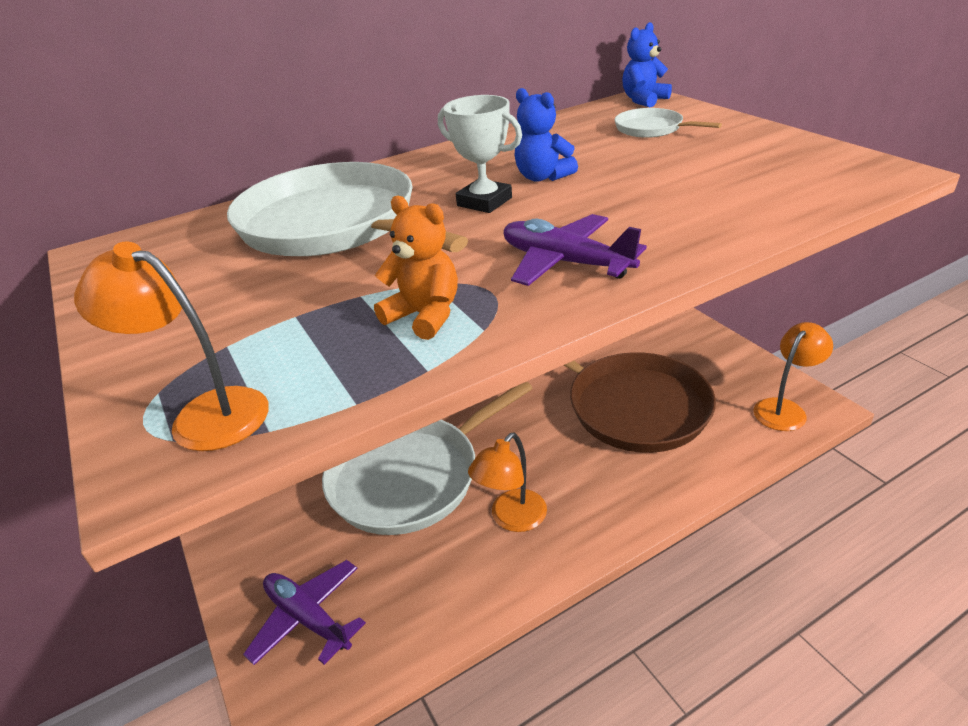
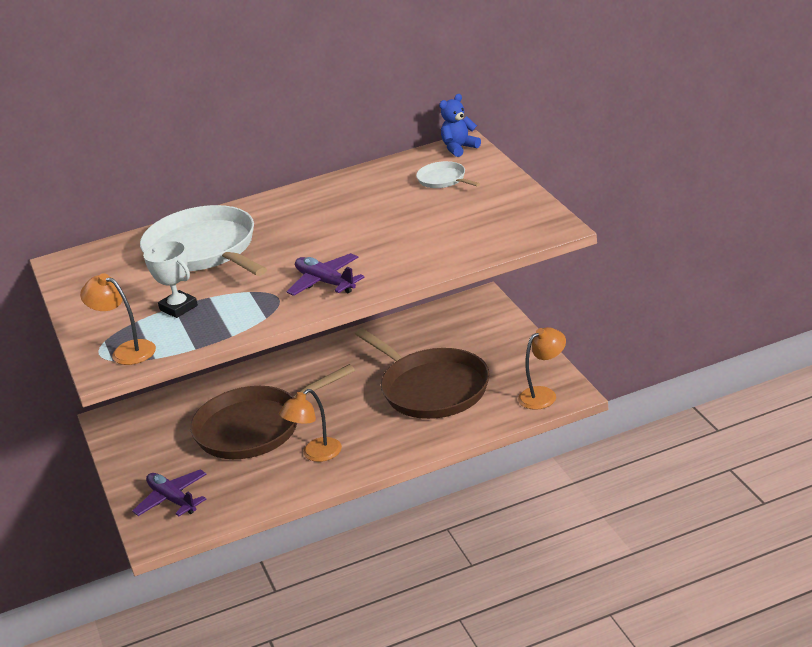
camera: 10 degrees right, 5 degrees down
(411, 476) = (255, 427): white pan -> brown pan
(424, 316) = (239, 309): orange teddy bear -> none
(484, 202) = (300, 238): white trophy -> white trophy (178, 308)
(542, 177) = (345, 220): blue teddy bear -> none

